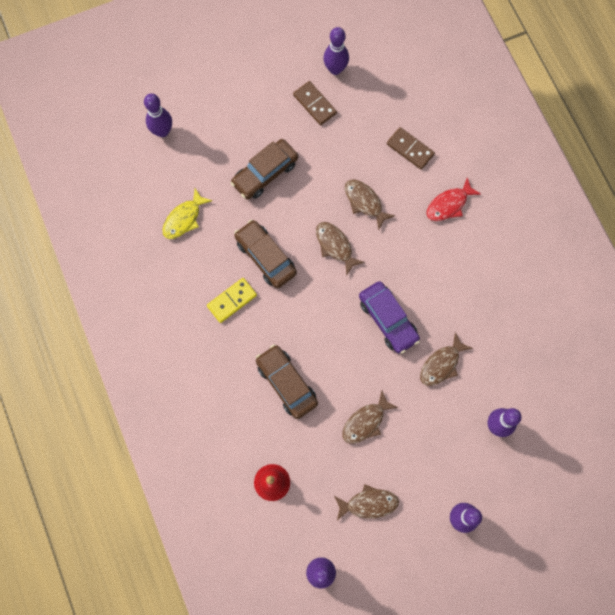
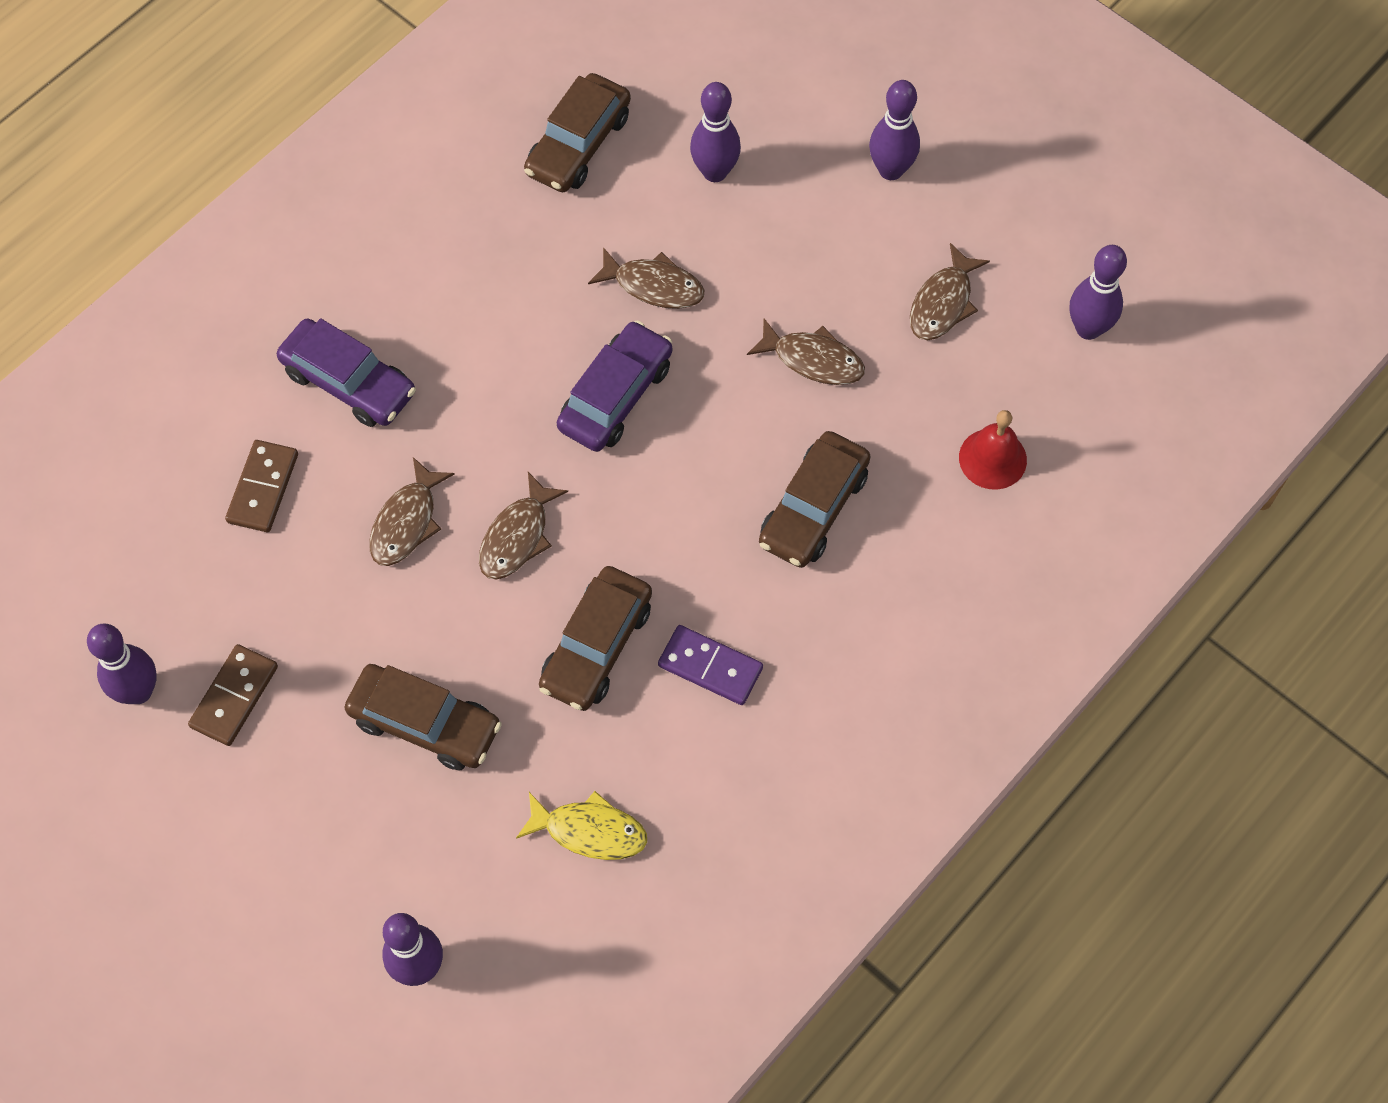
camera: 115 degrees left, 10 degrees down
(232, 300) = (710, 667): yellow domino -> purple domino
(369, 503) = (943, 303): brown fish -> brown fish turned 120 degrees counterclockwise
(449, 204) = (349, 382): red fish -> purple car
(542, 364) = (578, 144): none -> brown car

